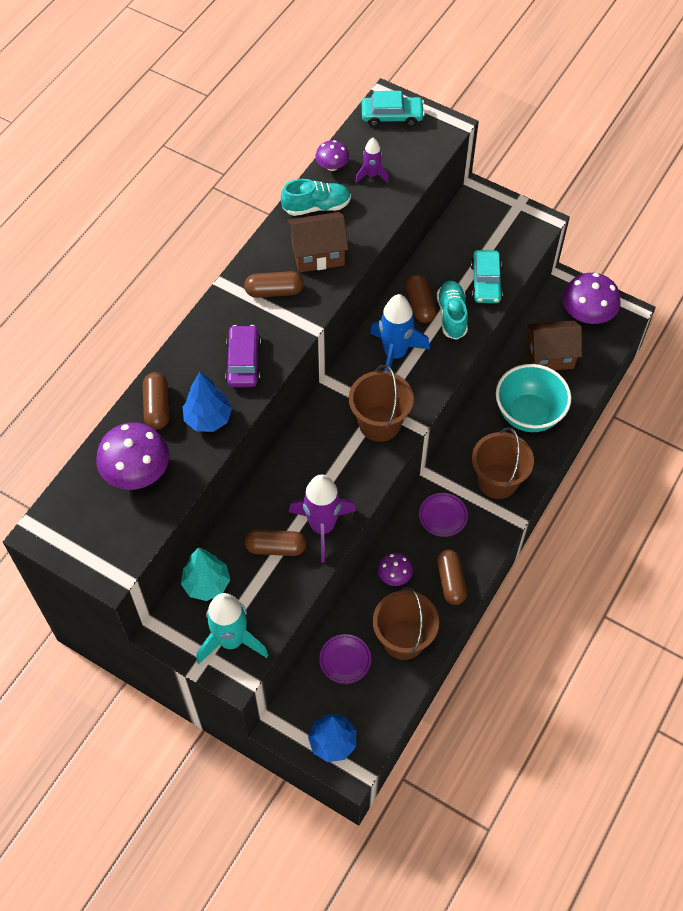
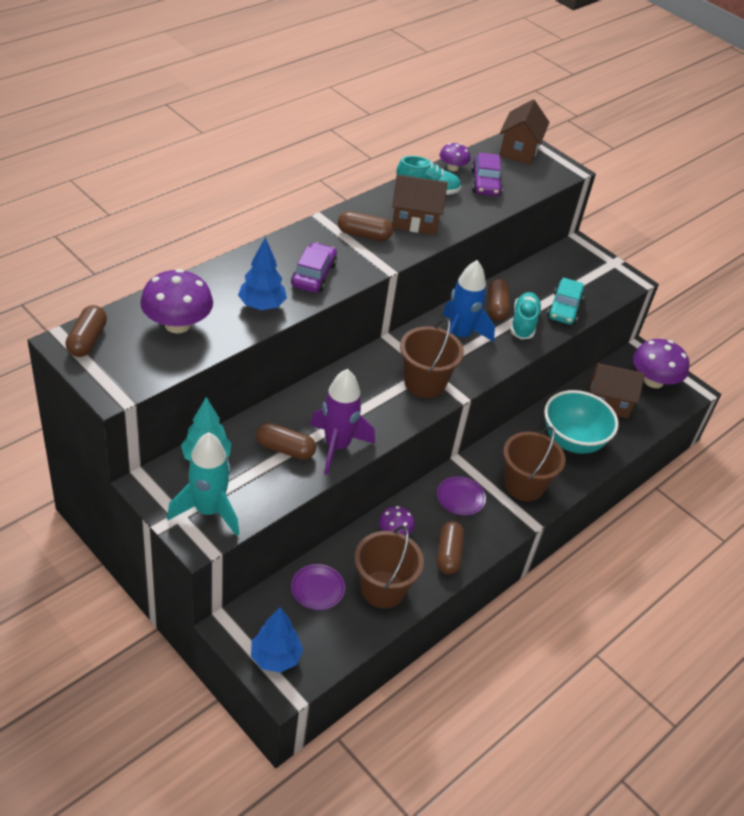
camera: 10 degrees right, 15 degrees down
(157, 407) = (219, 284): brown capsule -> brown capsule (87, 340)
(371, 175) = (485, 183): purple rocket -> purple car
(392, 116) = (519, 150): turquoise car -> brown house

